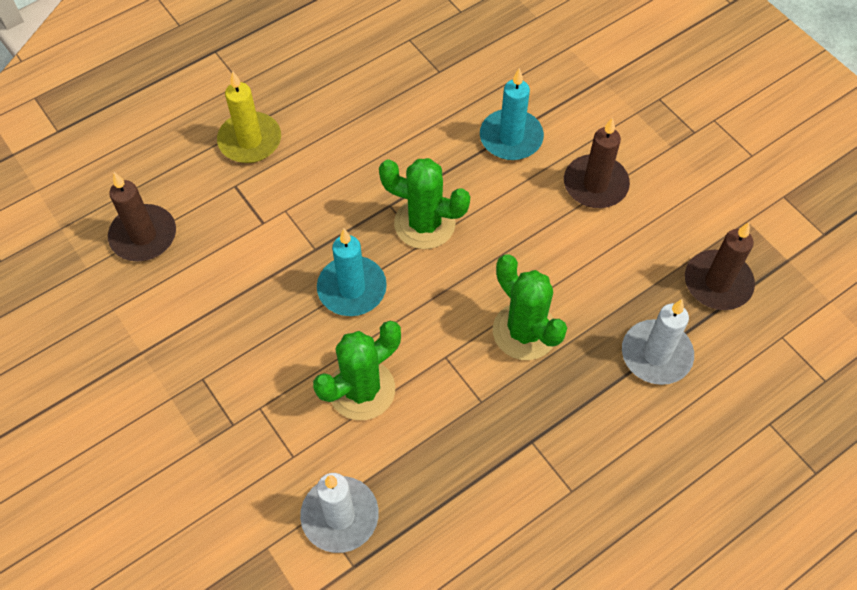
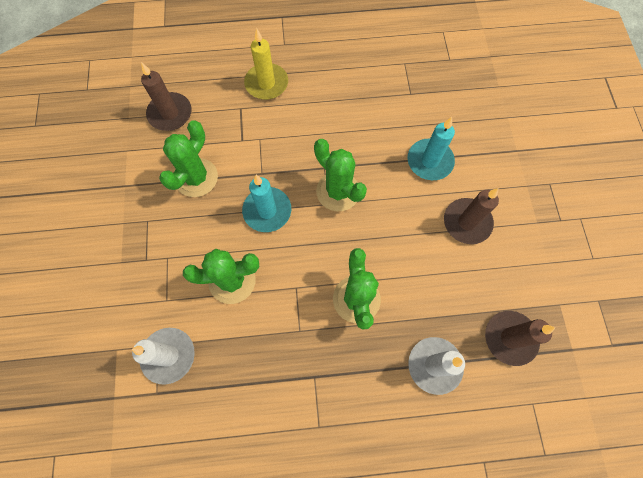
camera: 30 degrees right, 10 degrees up
(233, 295) = (196, 178): none -> green cactus

